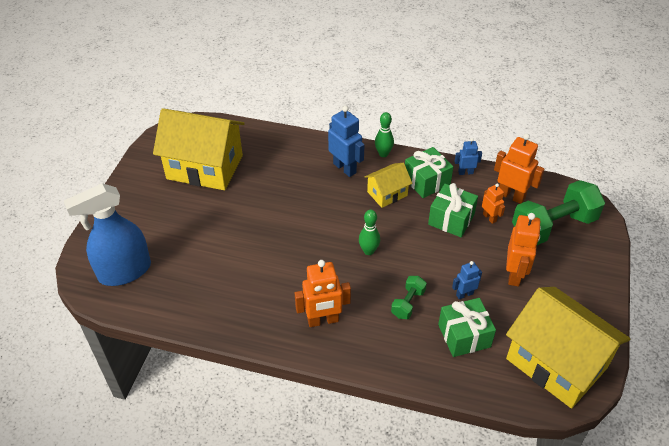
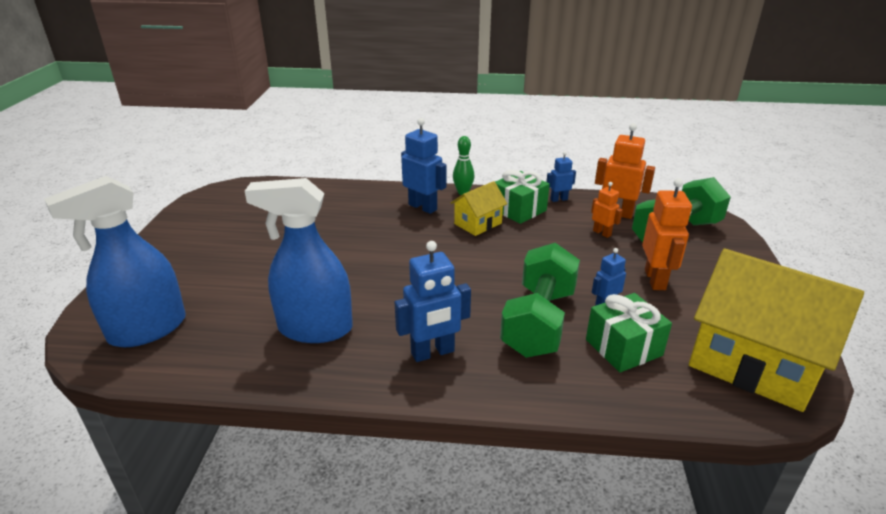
camera: 10 degrees left, 15 degrees down
(205, 167) = (255, 220): yellow house -> none
(242, 287) = (315, 328): none -> blue spray bottle
(323, 320) = (433, 353): orange robot -> blue robot
(368, 251) = (472, 276): green bowling pin -> none
(408, 303) = (538, 321): green dumbbell -> green dumbbell, size x2.09
(451, 219) = (559, 238): green gift -> none

